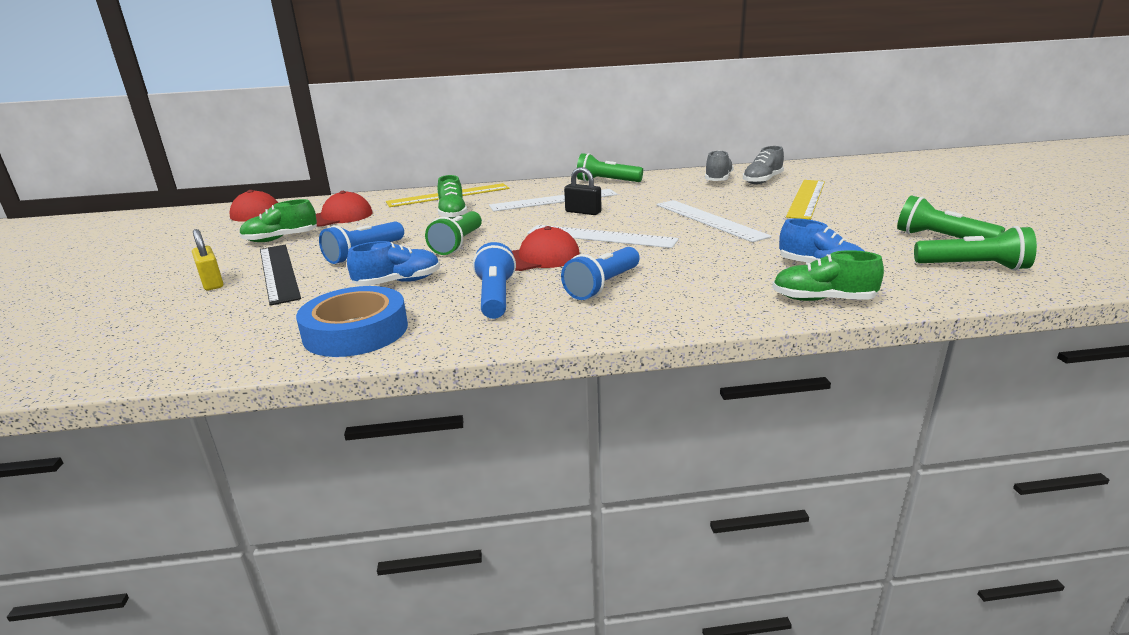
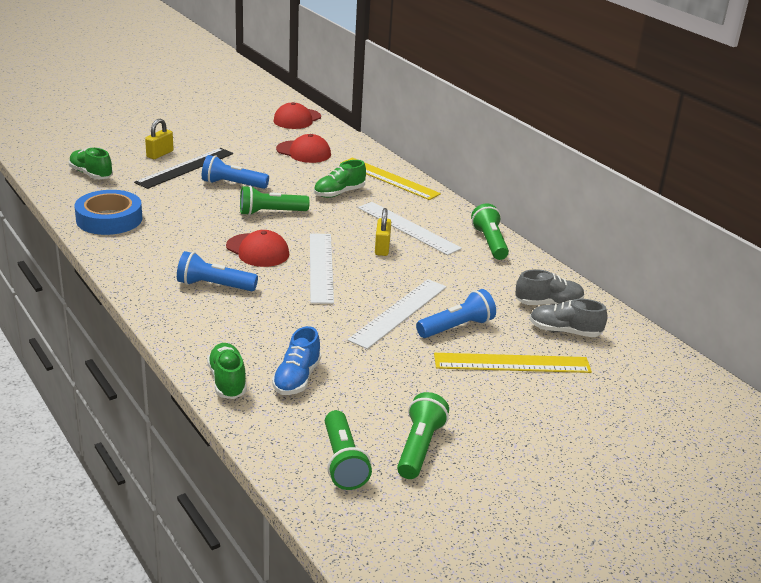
camera: 60 degrees right, 5 degrees up
(281, 239) = (246, 147): green shoe -> green shoe (91, 174)
(398, 282) = (187, 211): blue shoe -> none
(495, 297) = (177, 250): blue flashlight -> blue flashlight (456, 327)
(583, 212) = (382, 248): black padlock -> yellow padlock

